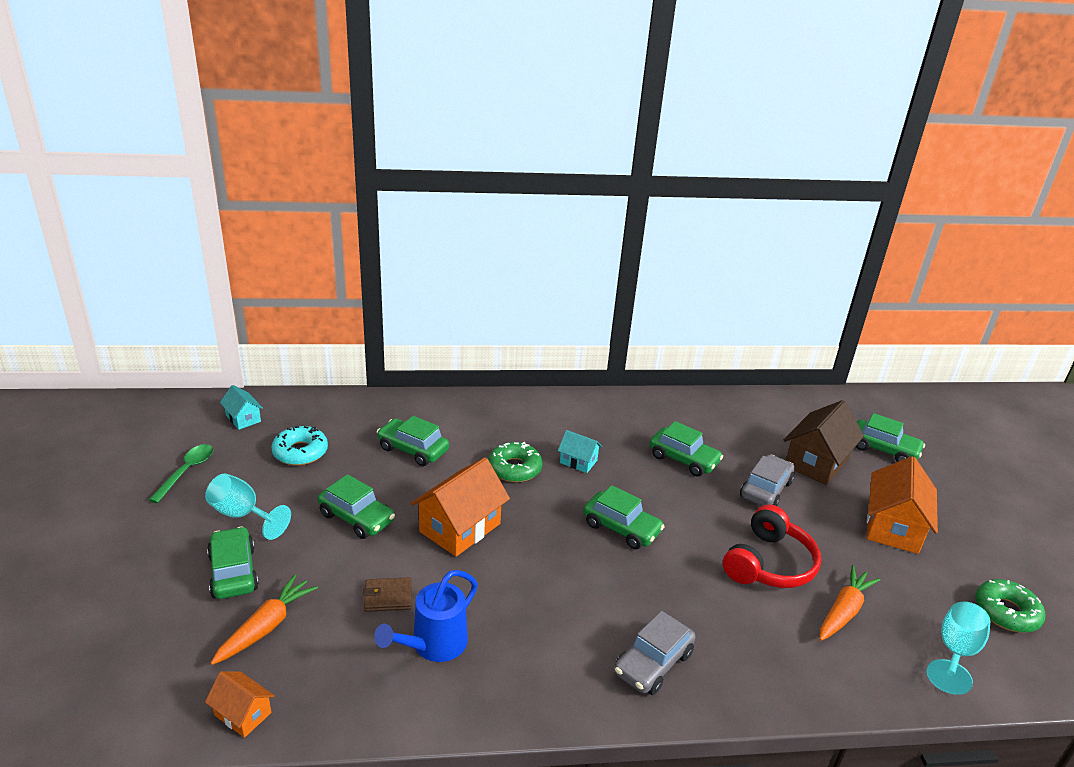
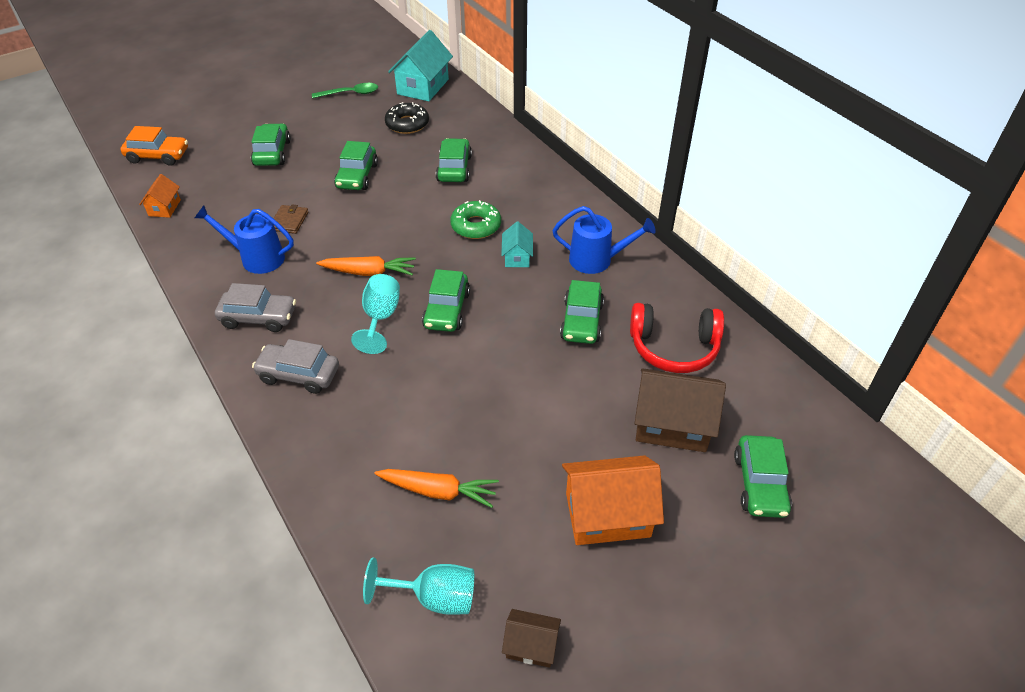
camera: 65 degrees right, 15 degrees up
(104, 692) = (158, 156): none -> orange car
(233, 572) = (272, 153): green car -> green car turned 45 degrees counterclockwise
(242, 515) = (325, 132): turquoise goblet -> turquoise goblet (380, 317)
(243, 418) = (423, 87): turquoise house -> turquoise house, size x1.89
(266, 627) = (234, 185): orange carrot -> orange carrot (368, 272)
(300, 452) = (407, 124): turquoise donut -> black donut
(388, 597) = (289, 221): brown wallet -> brown wallet turned 45 degrees clockwise
(460, 528) = (382, 225): orange house -> none
(614, 423) = (597, 260): none -> blue watering can
(766, 490) = (584, 393): grey car -> grey car (259, 317)
(769, 563) = (469, 420): red headphones -> red headphones (674, 347)
(1006, 612) = (531, 645): green donut -> brown house

